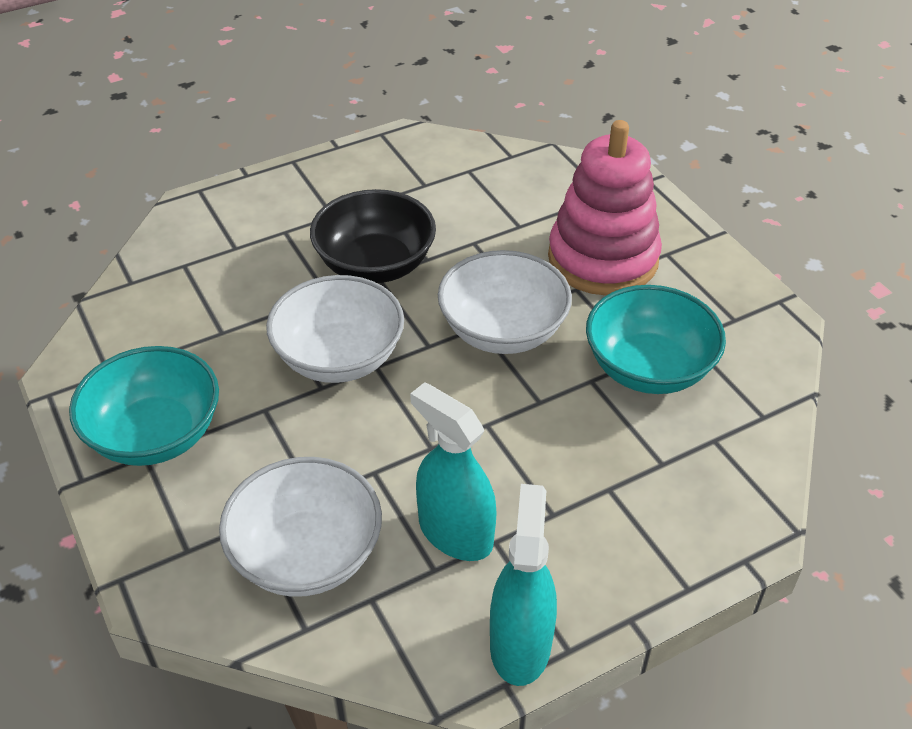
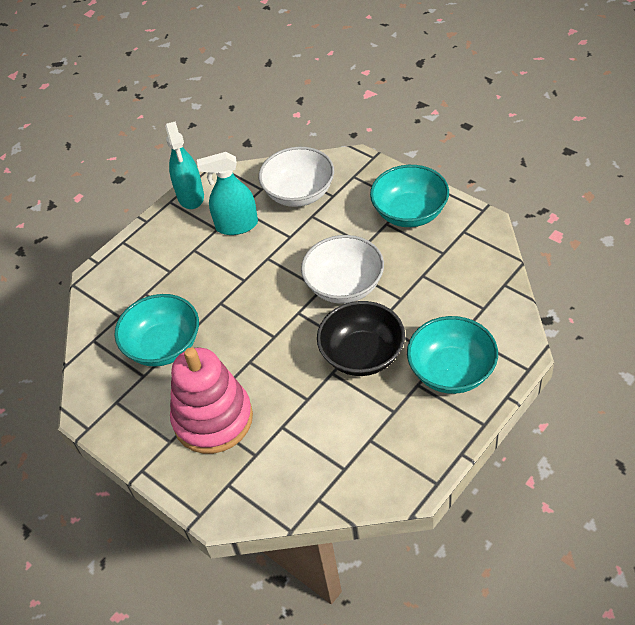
camera: 165 degrees right, 5 degrees up
(283, 214) = (451, 371): none -> turquoise bowl
(455, 533) = (236, 225): turquoise spray bottle -> turquoise spray bottle turned 150 degrees clockwise
(503, 331) = (258, 338): white bowl -> none

